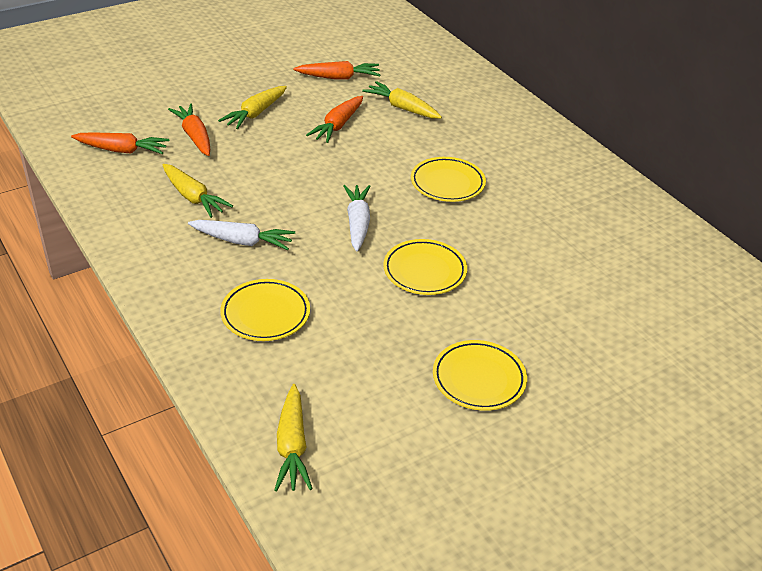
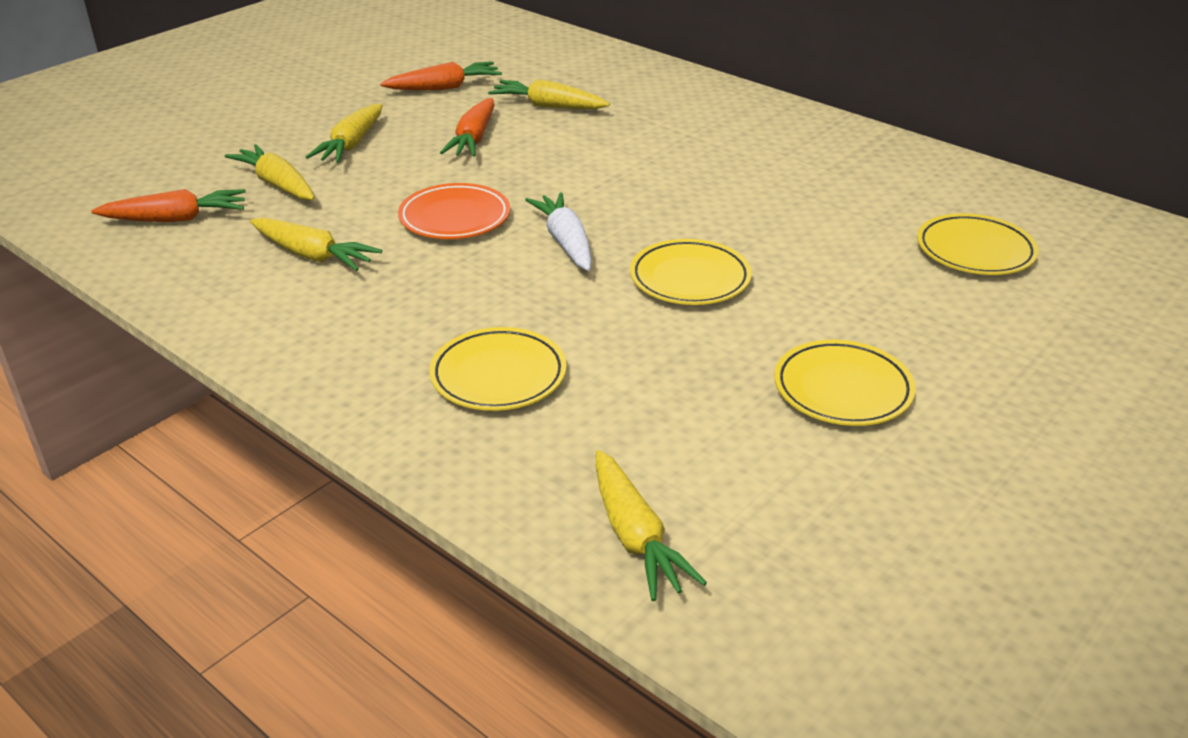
camera: 15 degrees left, 5 degrees down
(195, 136) = (277, 184): orange carrot -> yellow carrot
(242, 241) = (415, 294): white carrot -> none
(295, 188) = (455, 218): none -> orange plate
(447, 183) = (658, 176): yellow plate -> yellow plate (975, 251)

